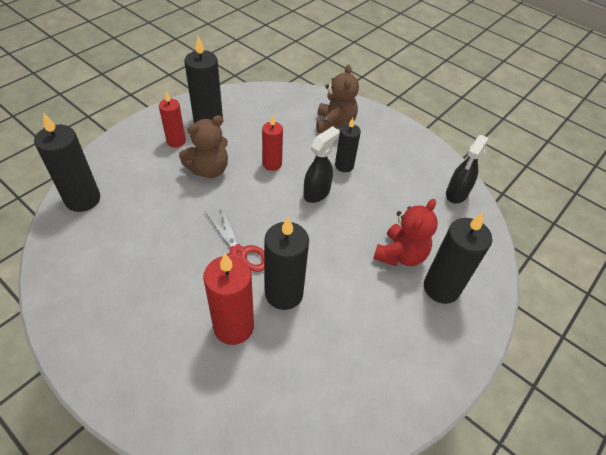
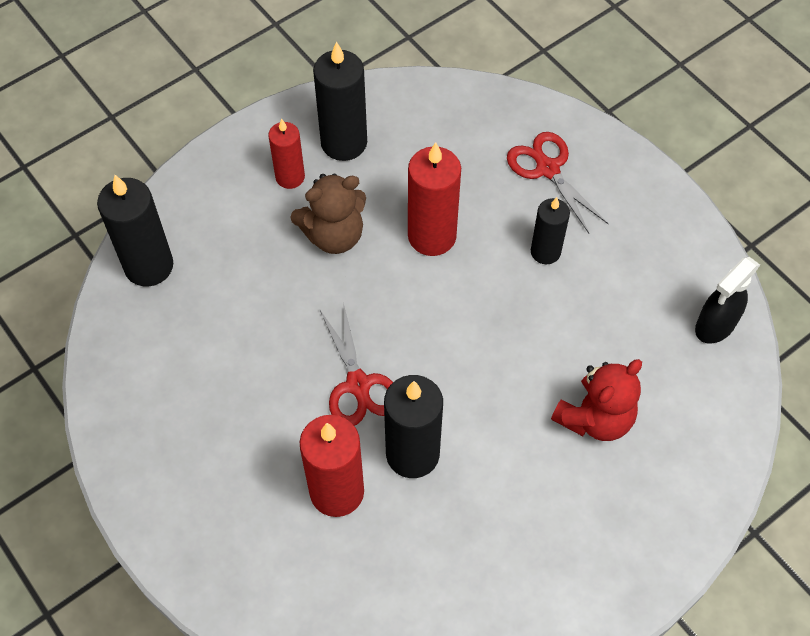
camera: 15 degrees right, 10 degrees up
(272, 164) = (432, 236): red candle -> red candle, size x1.61
(317, 193) = (492, 296): black spray bottle -> none
(334, 124) = (547, 169): brown teddy bear -> red scissors
(441, 288) = (642, 479): black candle -> none

